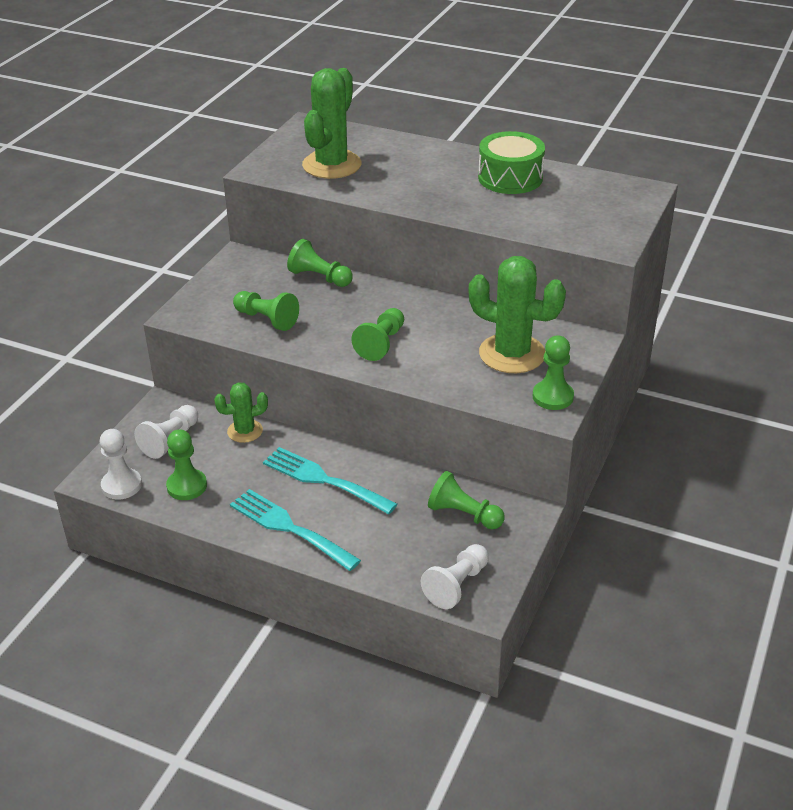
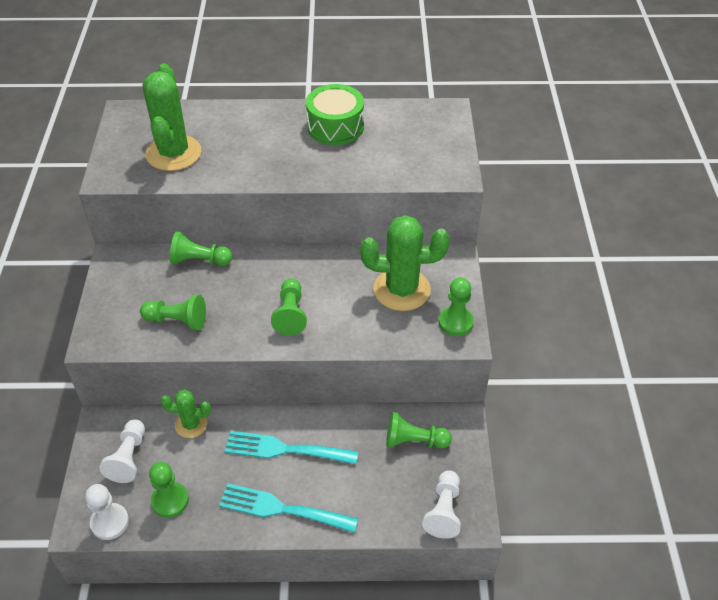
camera: 25 degrees left, 10 degrees up
(245, 431) = (191, 424): green cactus -> green cactus turned 45 degrees clockwise

